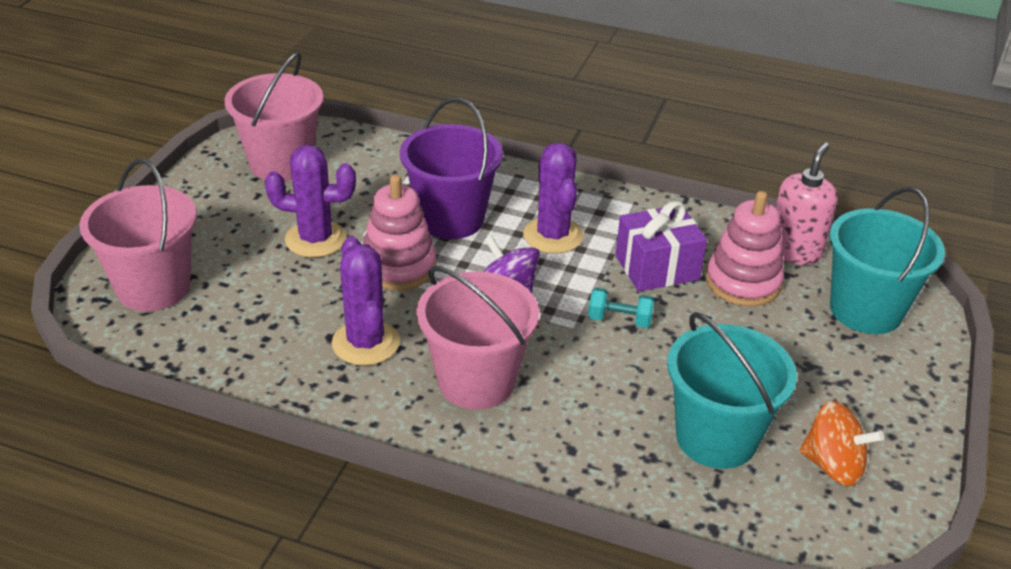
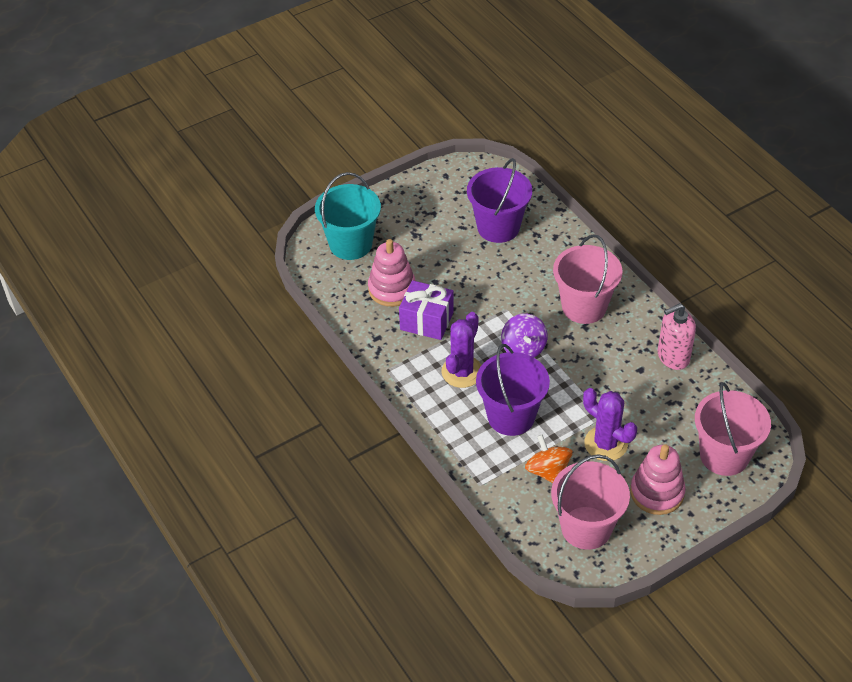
camera: 140 degrees left, 10 degrees up
(365, 343) = (624, 356): purple cactus -> none
(398, 267) = (570, 396): pink stacking toy -> pink stacking toy (657, 492)
(619, 320) = (480, 302): turquoise dumbbell -> none
(716, 438) = (498, 227): turquoise bucket -> purple bucket
(794, 251) = (340, 292): pink soap dispenser -> pink soap dispenser (673, 357)
(833, 465) = (462, 193): orange spinning top -> orange spinning top (548, 471)

